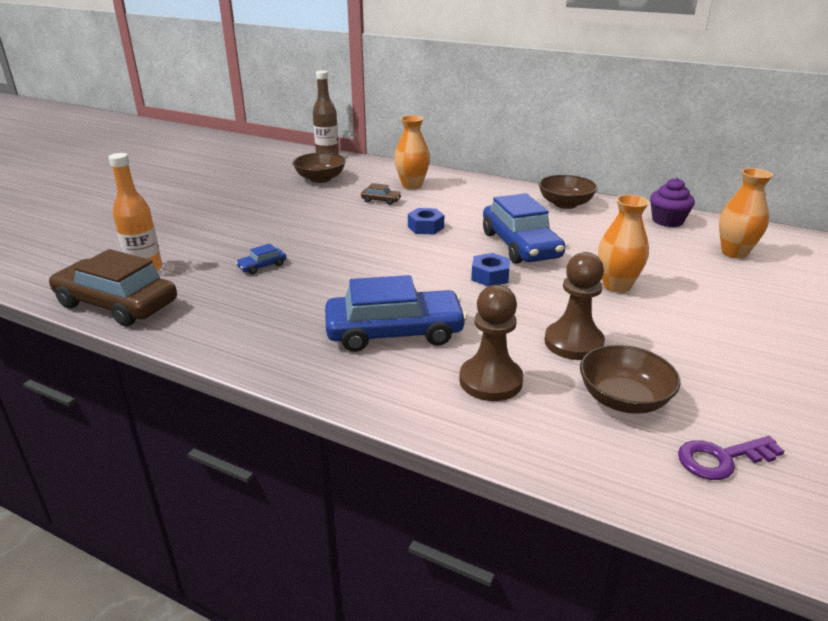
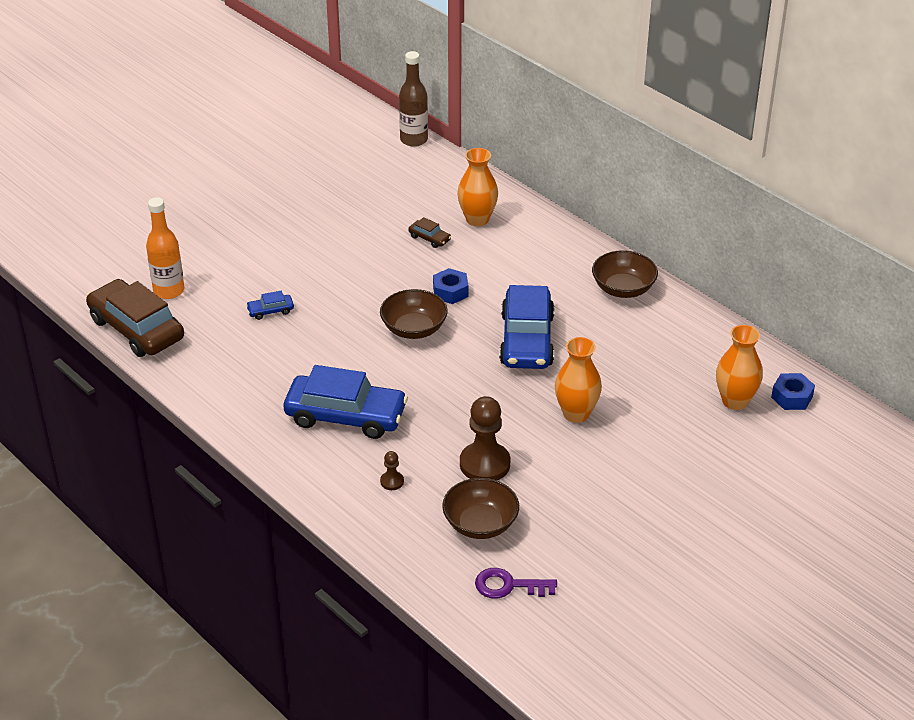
camera: 20 degrees right, 10 degrees up
(320, 179) = (384, 186): brown bowl -> brown bowl (414, 328)
(490, 276) = (468, 373): blue nut -> blue nut (792, 397)
(490, 381) = (392, 481): brown pawn -> brown pawn, size x0.46
(667, 221) = (711, 340): purple cupcake -> none

